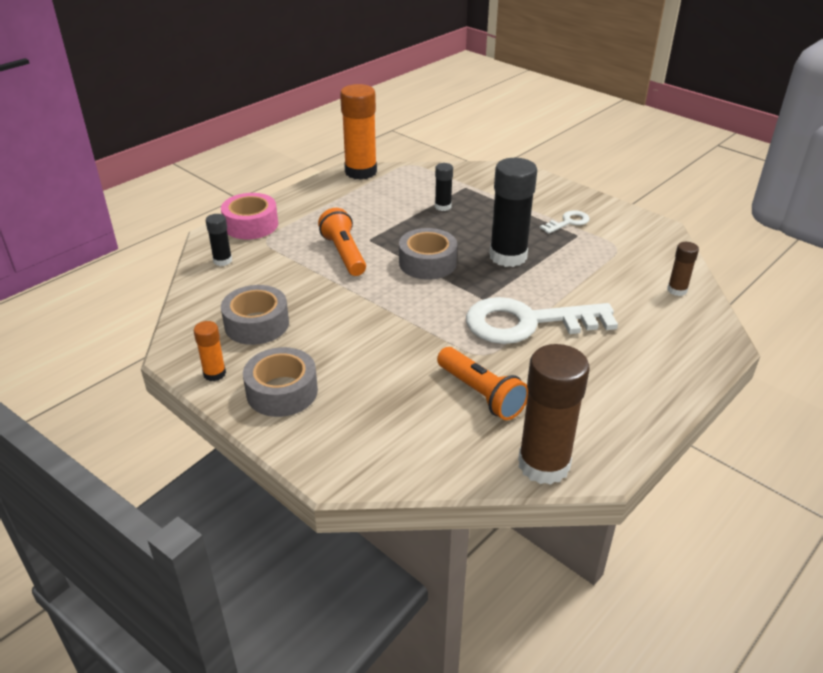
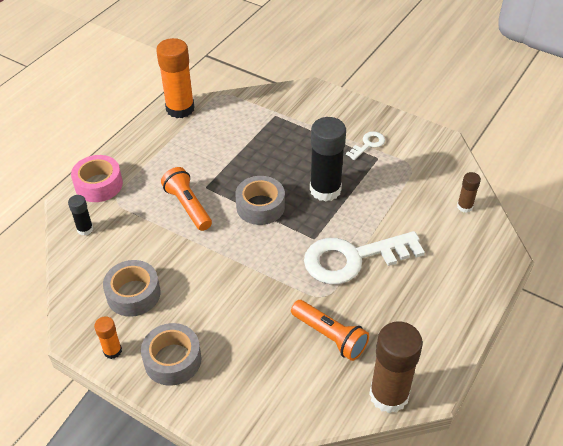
camera: 10 degrees left, 10 degrees up
(443, 206) = (260, 141): black glue stick -> none

